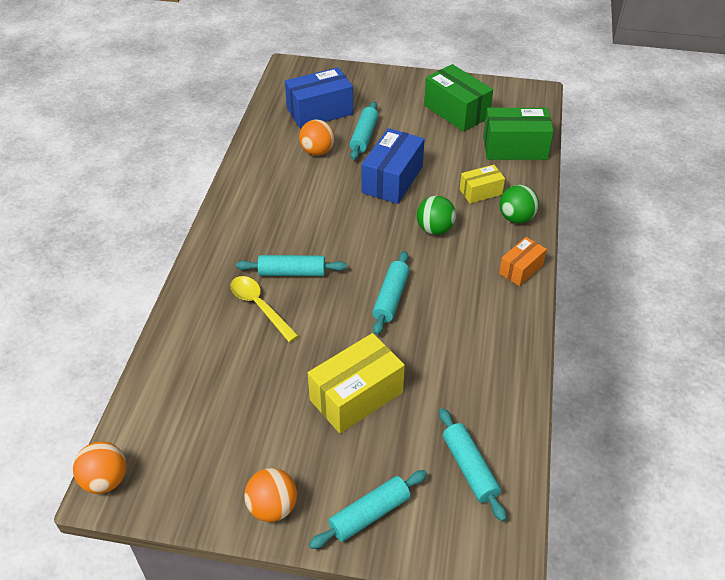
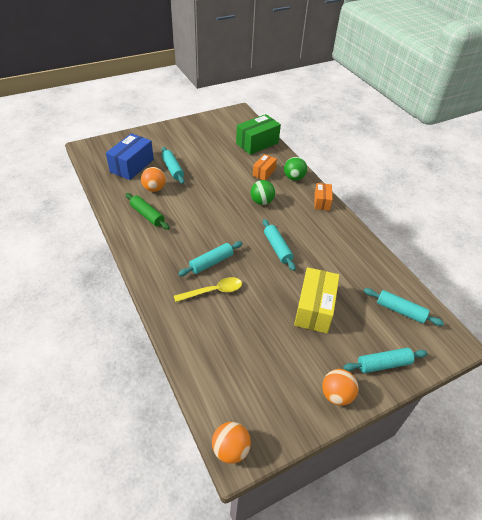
camera: 40 degrees left, 0 degrees up
(260, 306) = (213, 291): yellow spoon -> yellow spoon turned 150 degrees clockwise
(277, 180) = (147, 215): none -> green rolling pin
(369, 514) = (383, 364): turquoise rolling pin -> turquoise rolling pin turned 60 degrees clockwise
(392, 179) = (213, 186): blue box -> none
(456, 111) = (209, 136): green box -> none
(480, 192) = (264, 172): yellow box -> orange box

